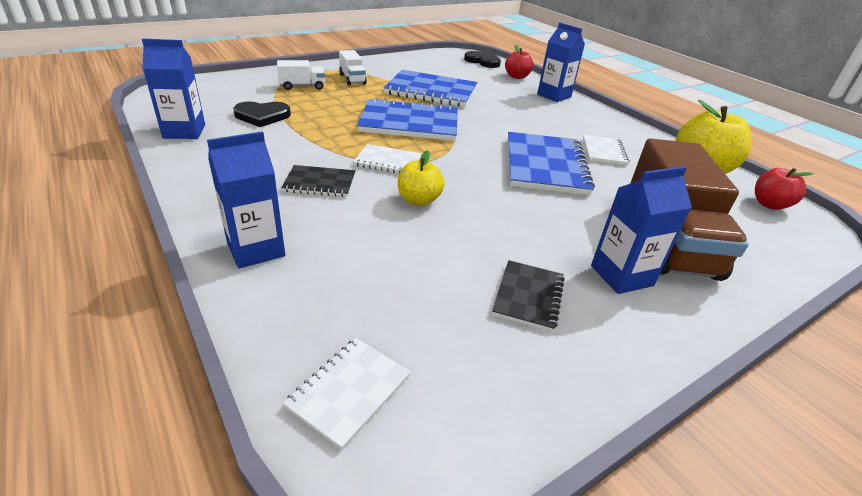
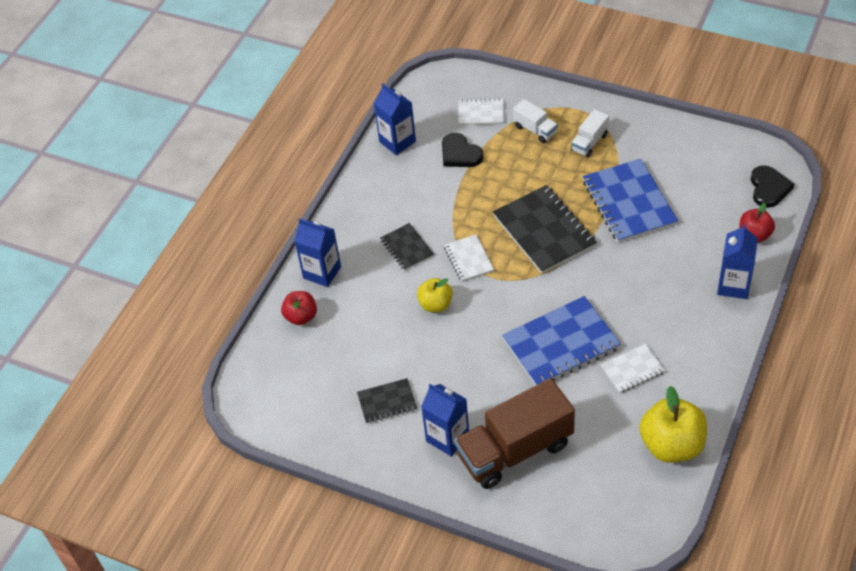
camera: 65 degrees right, 15 degrees up
(349, 391) = (268, 370): white notebook -> white notebook (481, 113)
(409, 123) = (544, 231): blue notebook -> black notebook
(769, 204) = (646, 504): red apple -> red apple (301, 317)

